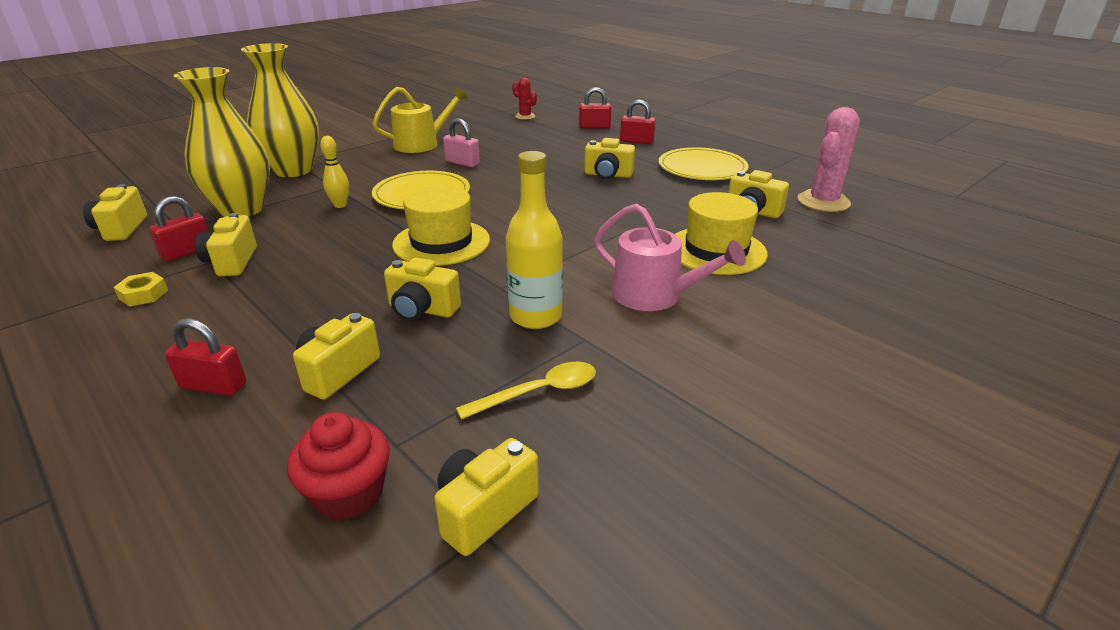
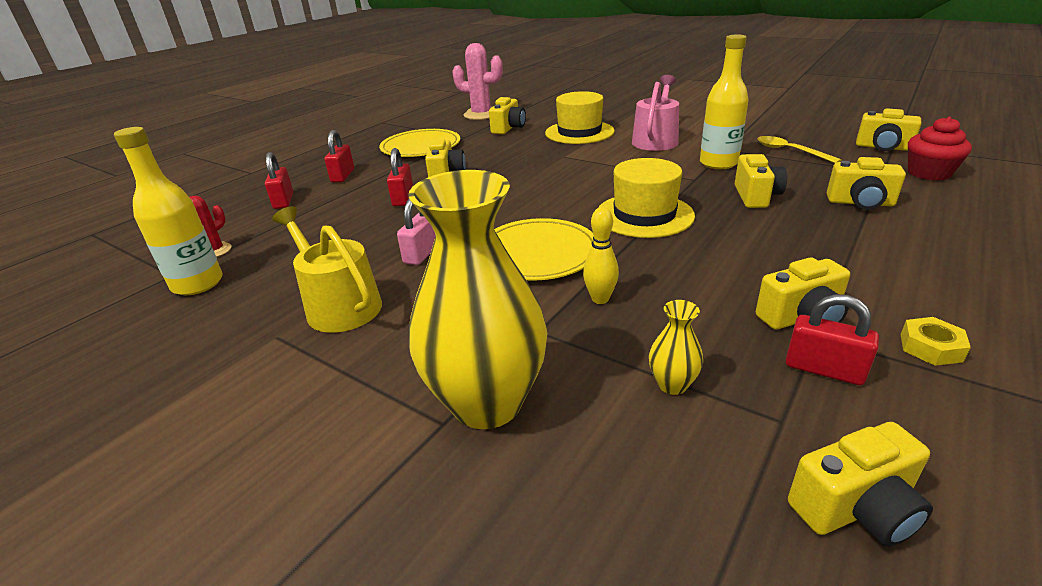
camera: 100 degrees left, 0 degrees up
(213, 385) = (945, 239): red padlock -> red padlock (403, 198)
(242, 210) = (672, 384): yellow vase -> yellow vase, size x0.41
(484, 116) = (198, 284): none -> yellow bottle

